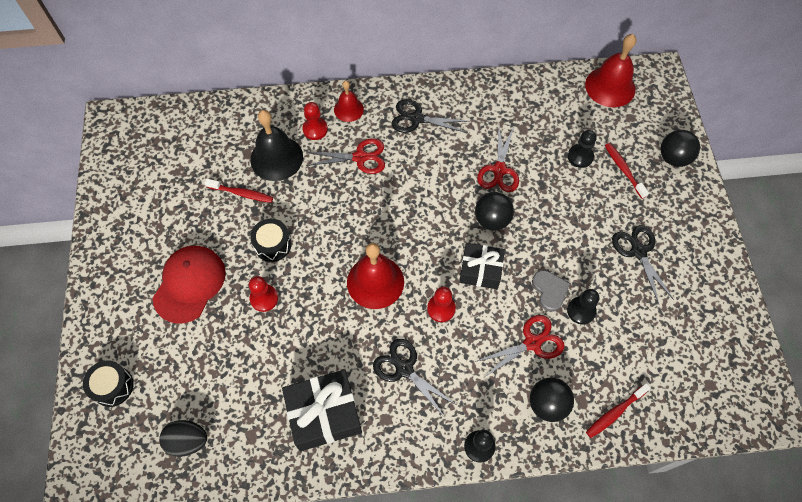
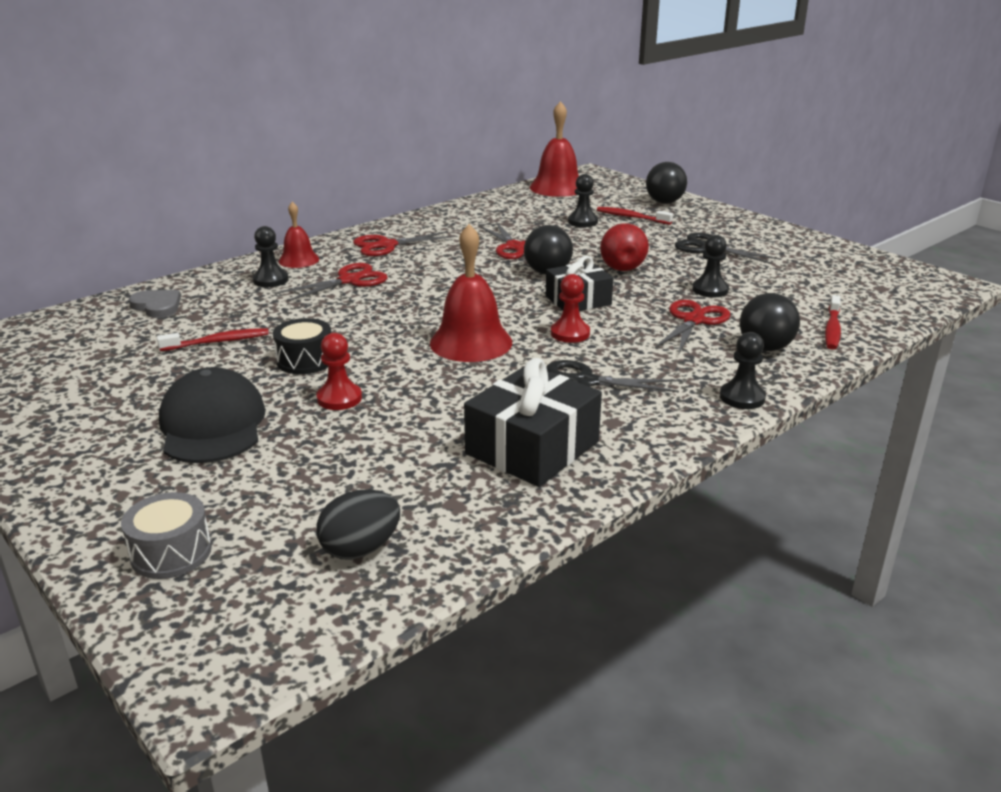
camera: 35 degrees left, 35 degrees down
(113, 386) = (171, 553): black drum -> grey drum
(189, 284) = (212, 424): red cap -> black cap
(276, 158) = (240, 308): black bell -> none
(315, 129) = (270, 280): red pawn -> black pawn
(416, 119) = (386, 245): black scissors -> red scissors
(549, 240) = (621, 266): none -> red pear
(549, 291) = (663, 289): grey heart -> grey heart (157, 306)

